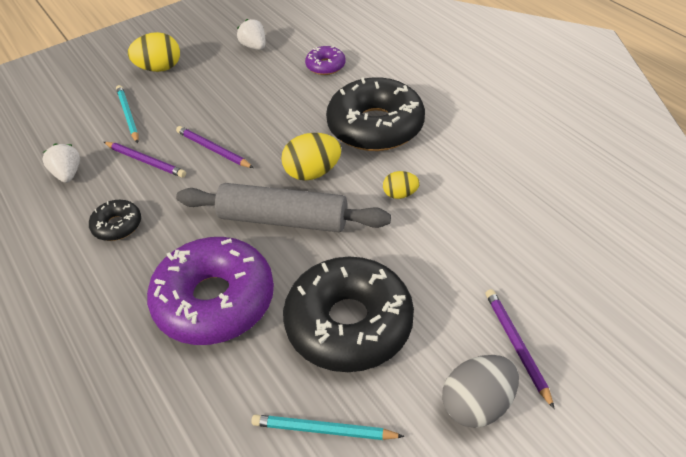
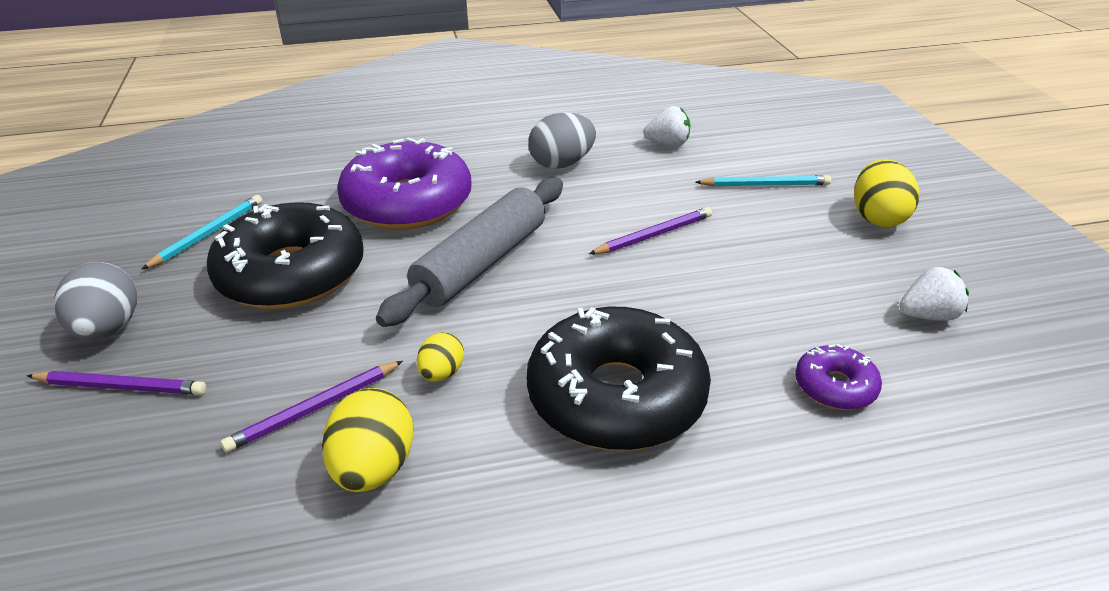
camera: 110 degrees right, 10 degrees down
(117, 225) = (562, 164): black donut -> grey egg
(145, 161) = (661, 188): purple pencil -> purple pencil (315, 408)
(312, 173) = (549, 304): yellow egg -> yellow egg (374, 468)

